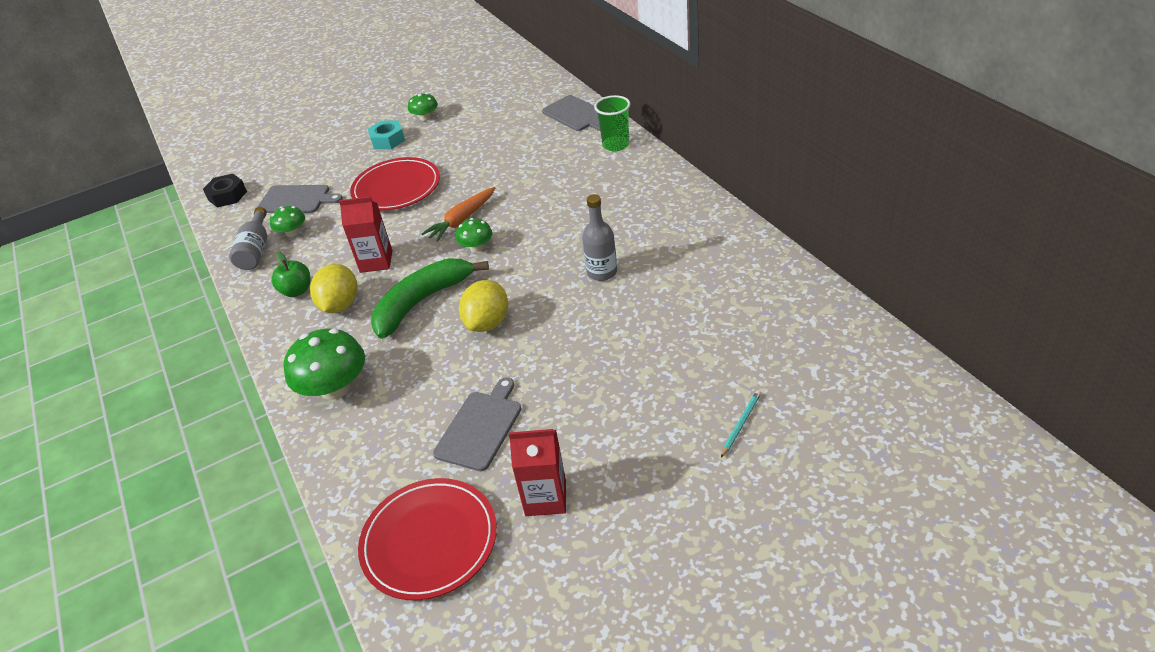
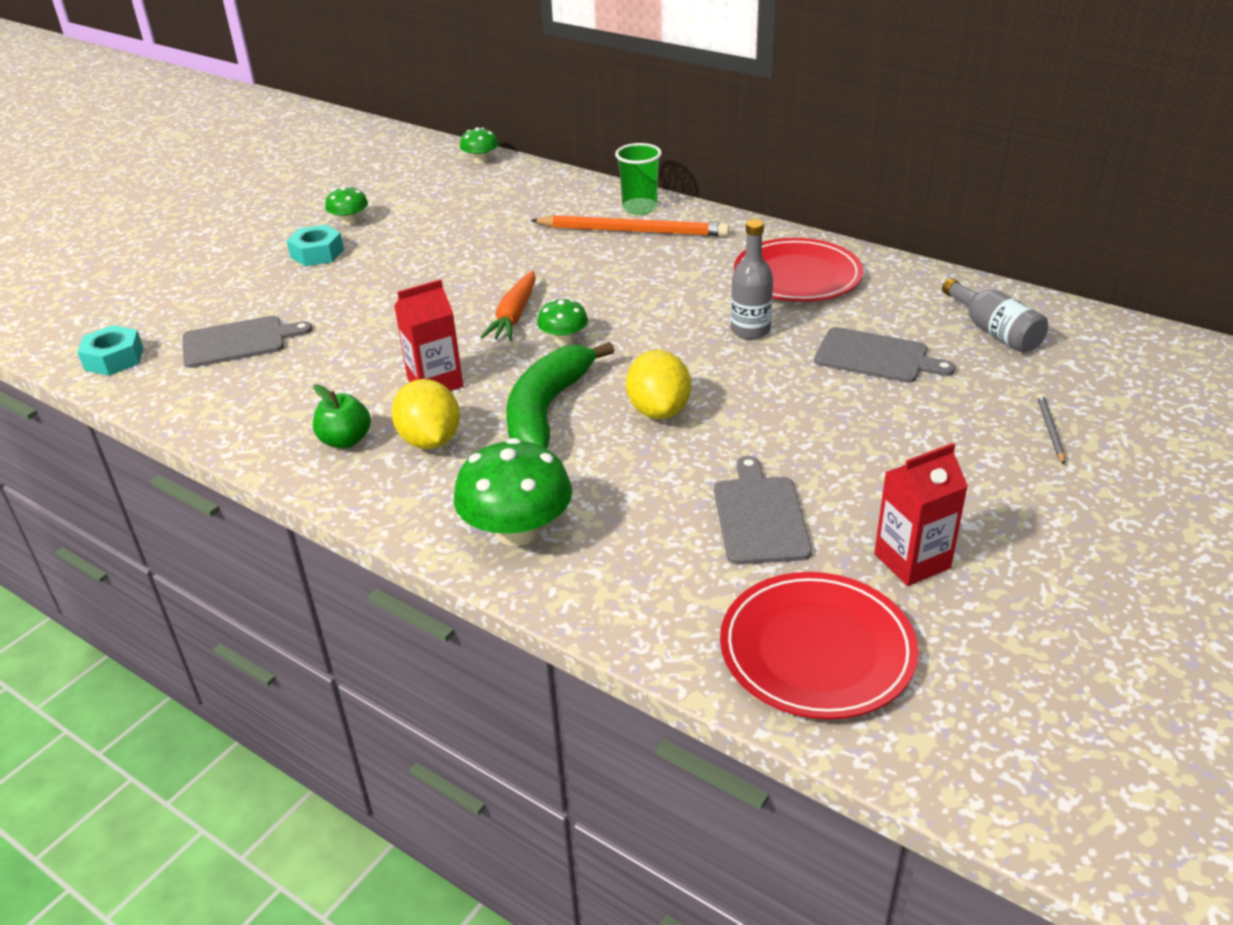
camera: 30 degrees left, 5 degrees down
(227, 196) = (114, 359): black nut -> turquoise nut
(256, 250) = (229, 410): grey bottle -> grey bottle (994, 331)
(292, 233) = (270, 379): green mushroom -> green mushroom (480, 160)
(396, 188) = (384, 301): red plate -> red plate (797, 276)
(576, 114) = (558, 187): grey cutting board -> grey cutting board (876, 356)
(594, 165) = (633, 231): none -> orange pencil
(741, 424) = (1050, 430): turquoise pencil -> grey pencil

